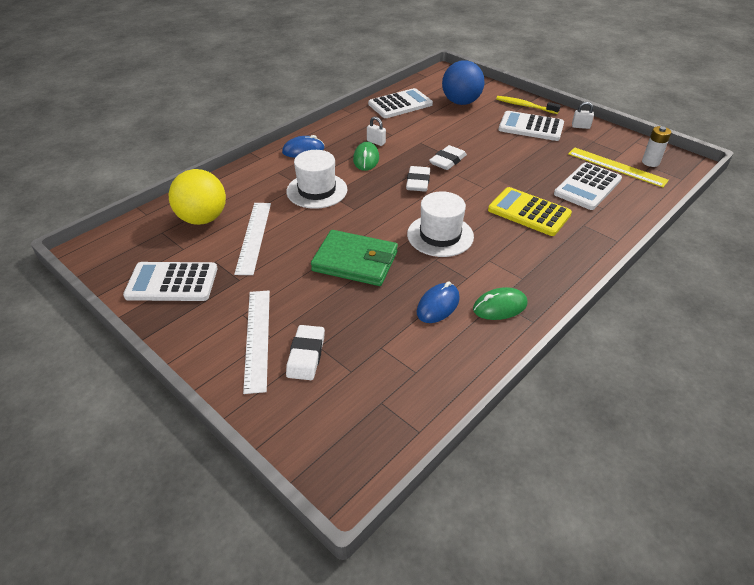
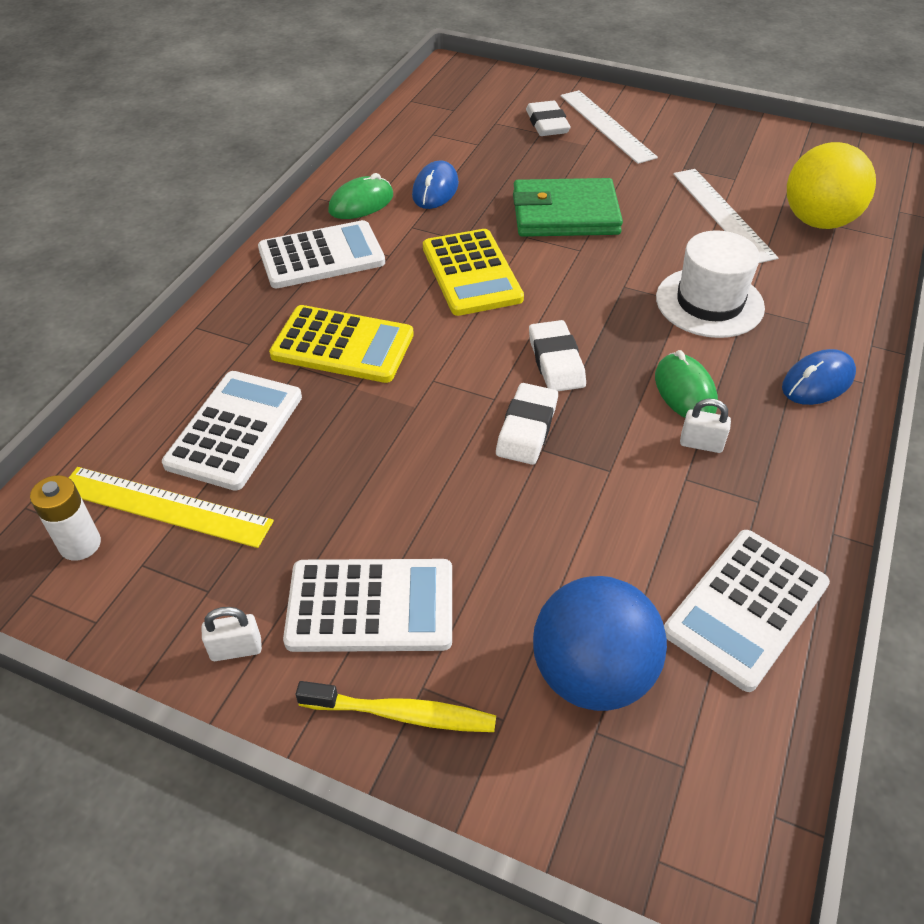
camera: 160 degrees right, 5 degrees up
(172, 282) = (752, 149): white calculator -> white calculator (321, 256)
(440, 235) = (471, 273): white hat -> yellow calculator

